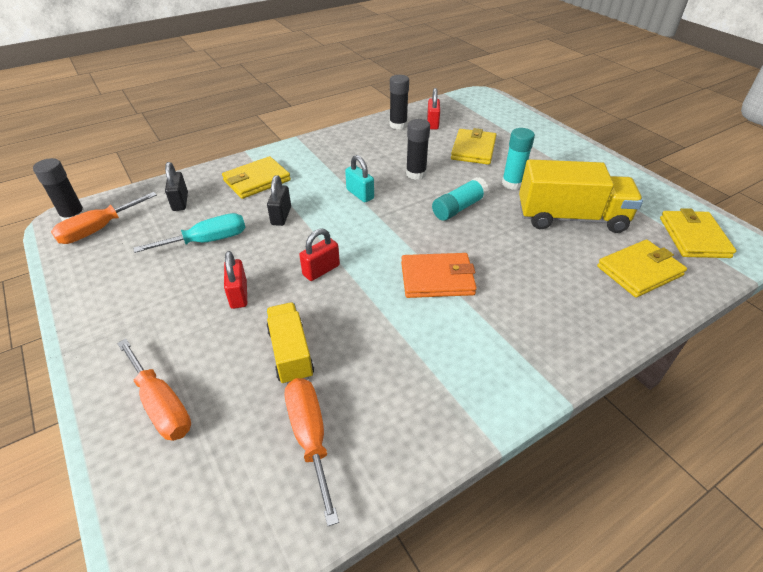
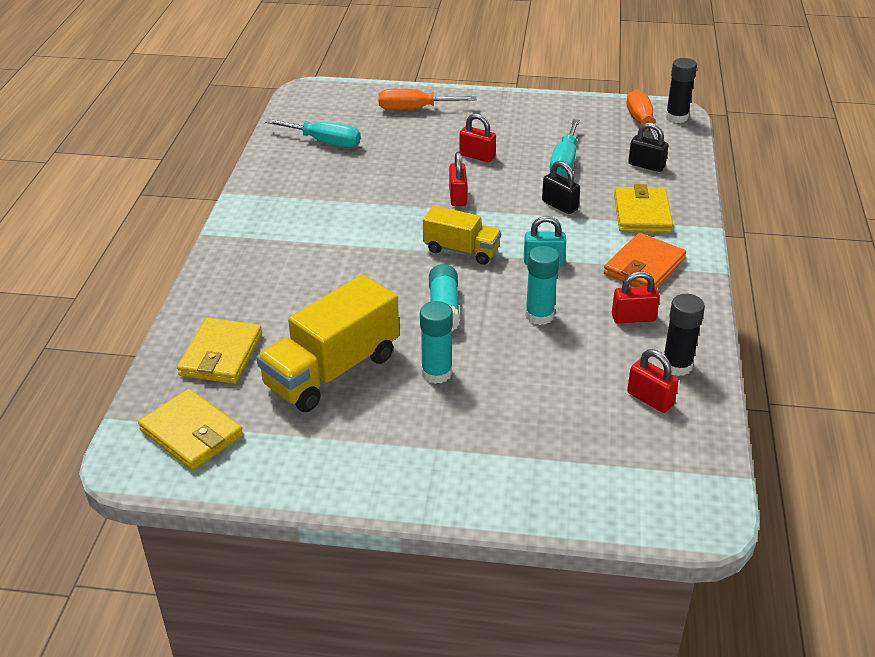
camera: 130 degrees right, 5 degrees down
(290, 353) = (393, 156): yellow truck -> yellow truck (461, 250)
(310, 437) = (324, 142): orange screwdriver -> turquoise screwdriver
(376, 147) = (633, 318): none -> red padlock
(416, 174) = (539, 315): black glue stick -> turquoise glue stick
(437, 278) = (373, 243): orange wallet -> orange wallet (644, 267)
(473, 149) = (541, 392): yellow wallet -> none

